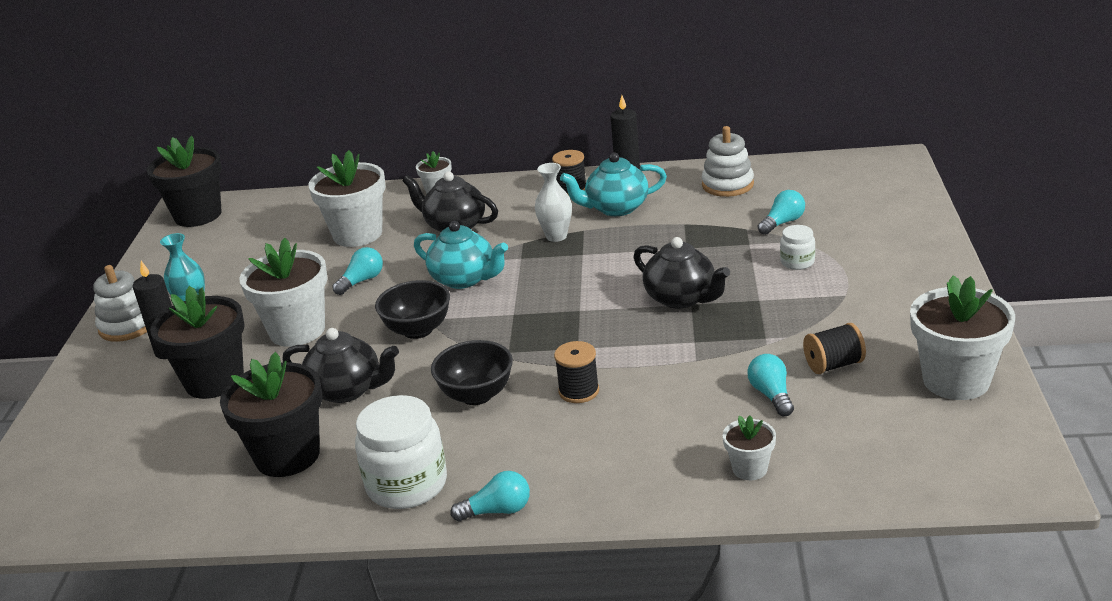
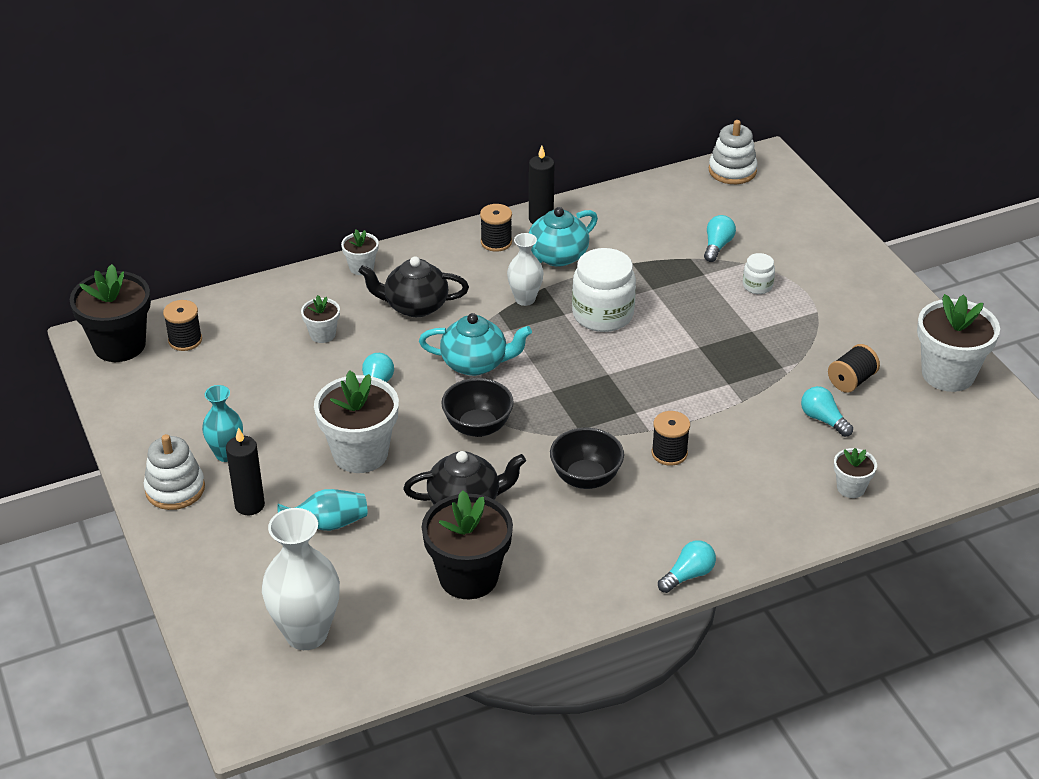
camera: 30 degrees left, 10 degrees up
(105, 467) = (306, 634): none -> white vase
(214, 381) = (327, 524): black flower pot -> turquoise vase
(248, 220) = (185, 340): none -> black spool
(357, 234) = (322, 334): white flower pot -> white flower pot, size x0.50
(407, 485) = (596, 574): white jar -> white jar (603, 314)
(681, 298) = (687, 343): black teapot -> none
(727, 185) = (640, 212): white stacking toy -> white stacking toy (732, 171)

